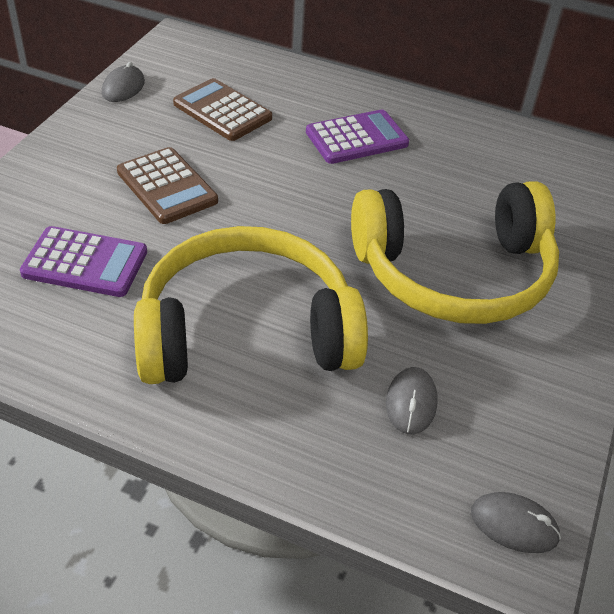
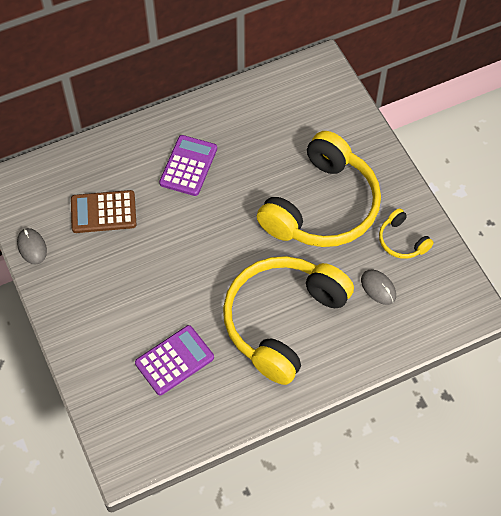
camera: 45 degrees left, 15 degrees up
(167, 186) = (146, 285): brown calculator -> none
(513, 384) = (402, 241): none -> yellow headphones
(514, 525) = (462, 301): grey mouse -> none

